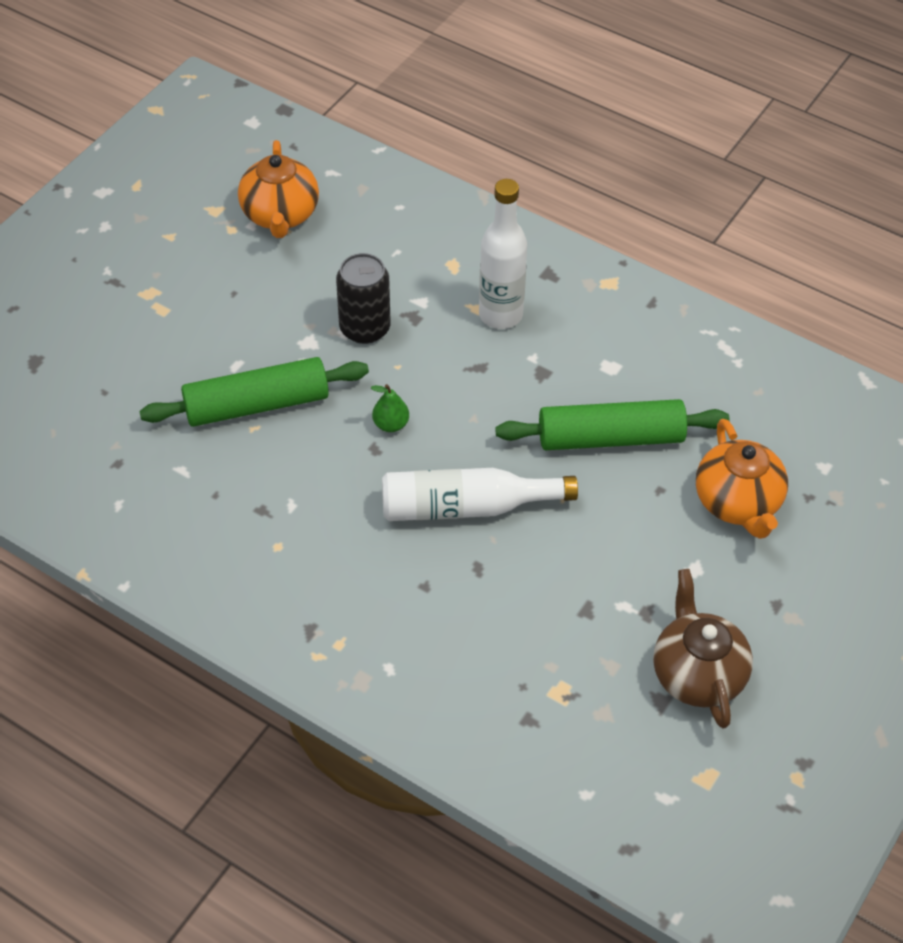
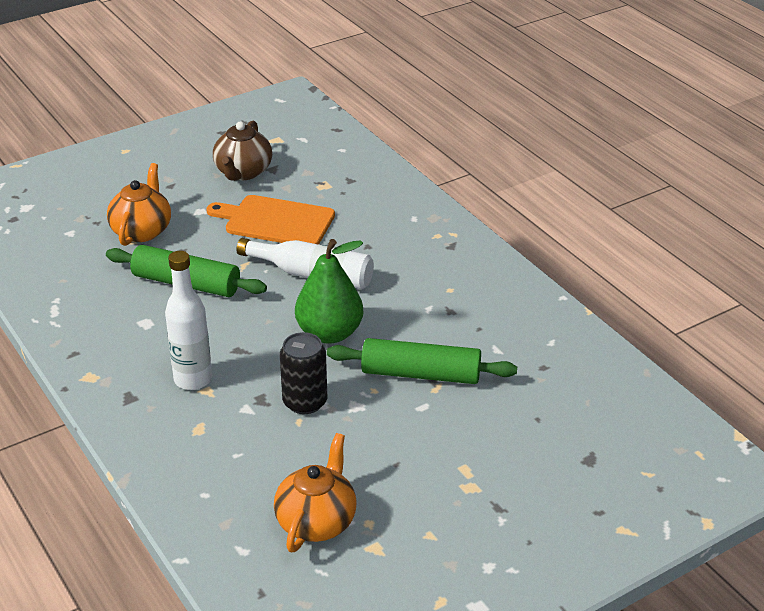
camera: 155 degrees left, 15 degrees down
(391, 424) = (329, 333): green pear -> green pear, size x2.32
(577, 586) = (275, 221): none -> orange cutting board

